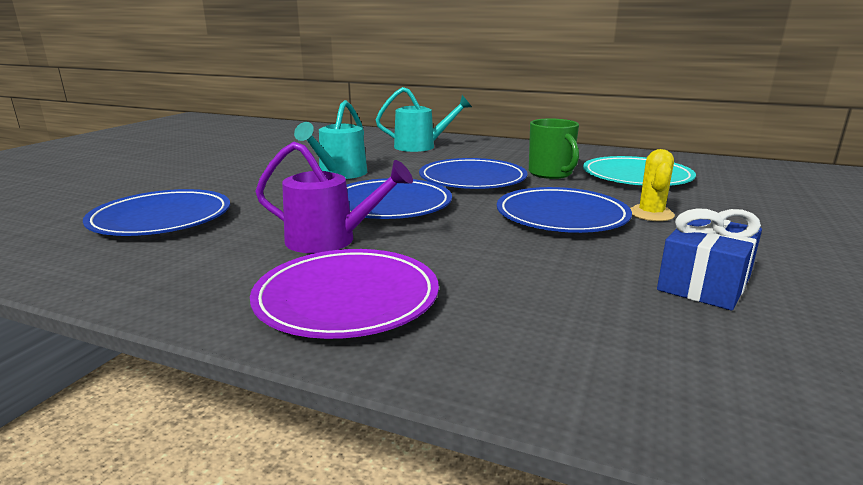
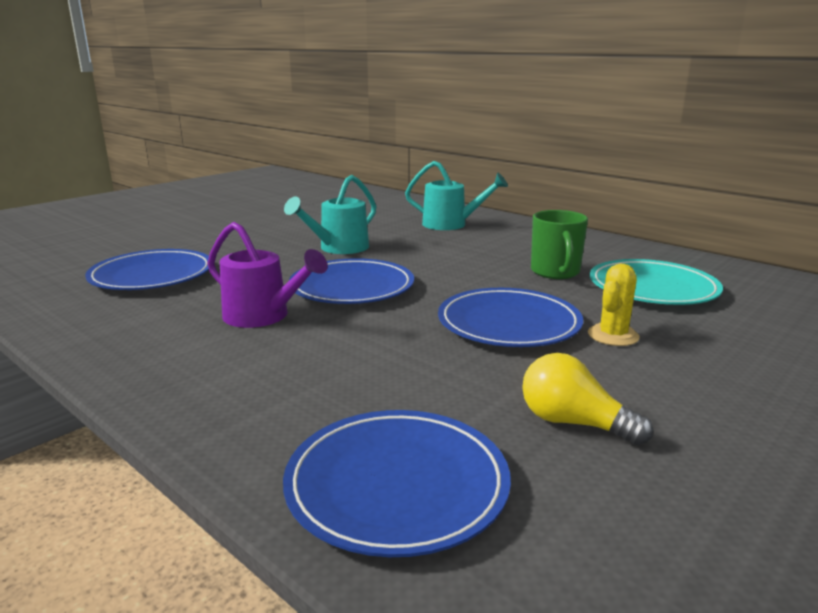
camera: 20 degrees right, 0 degrees up
(347, 298) = (222, 374): purple plate -> none
(472, 179) = (462, 269): blue plate -> blue plate (397, 485)
(704, 283) = (573, 423): blue gift -> yellow light bulb

